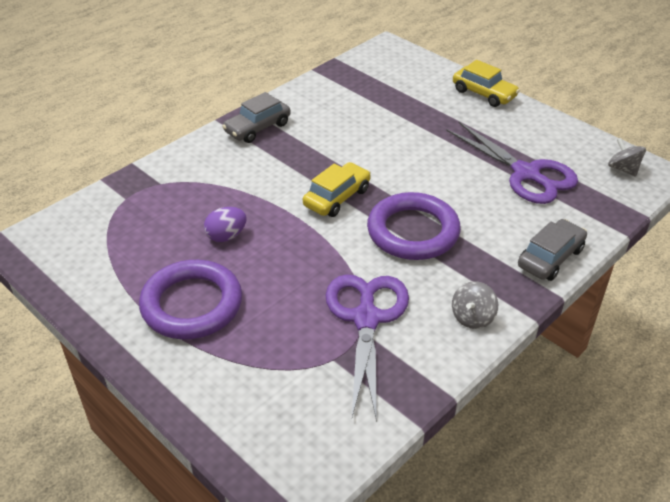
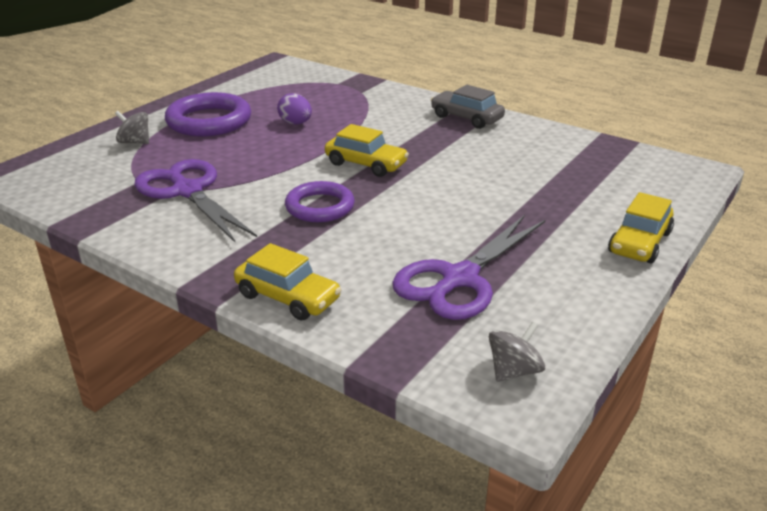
camera: 80 degrees right, 10 degrees down
(366, 319) = (188, 191): purple scissors -> purple scissors turned 120 degrees counterclockwise
(413, 231) = (320, 207): purple ring -> purple ring, size x0.67
(472, 317) = (186, 246): grey spinning top -> grey spinning top (135, 142)
(550, 258) = (288, 297): grey car -> yellow car

